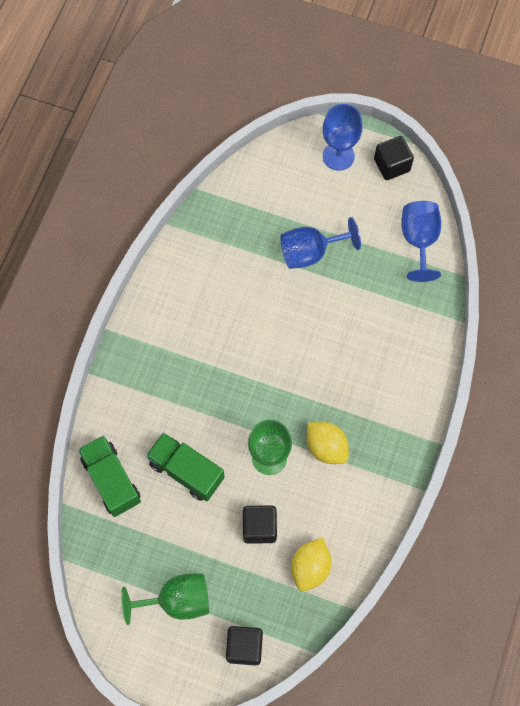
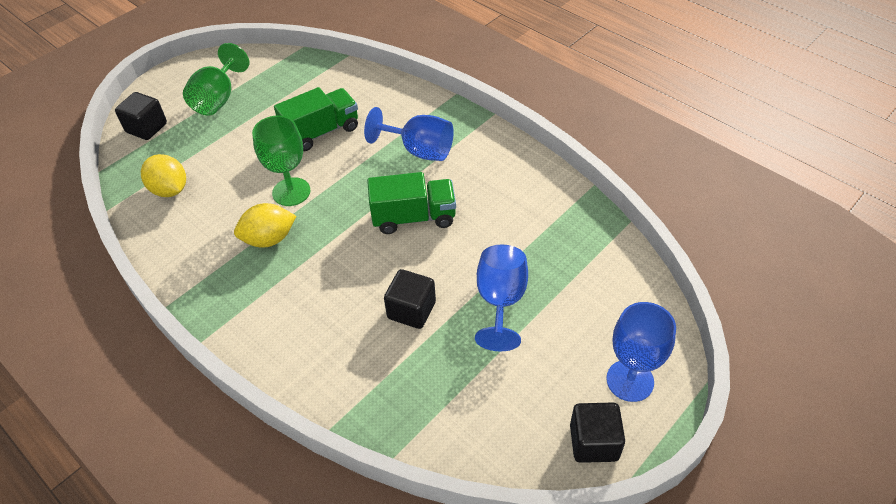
camera: 115 degrees right, 20 degrees down
(111, 480) = (347, 85): green truck -> green truck (414, 217)
(259, 527) = (233, 166): black cube -> black cube (411, 310)
(419, 240) = (462, 429): blue goblet -> blue goblet (419, 150)

